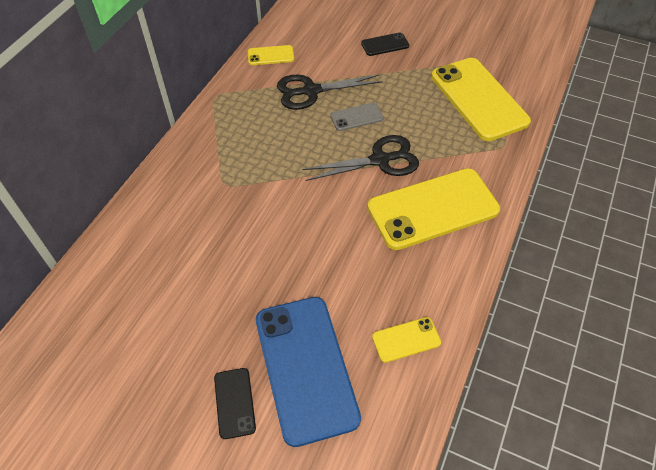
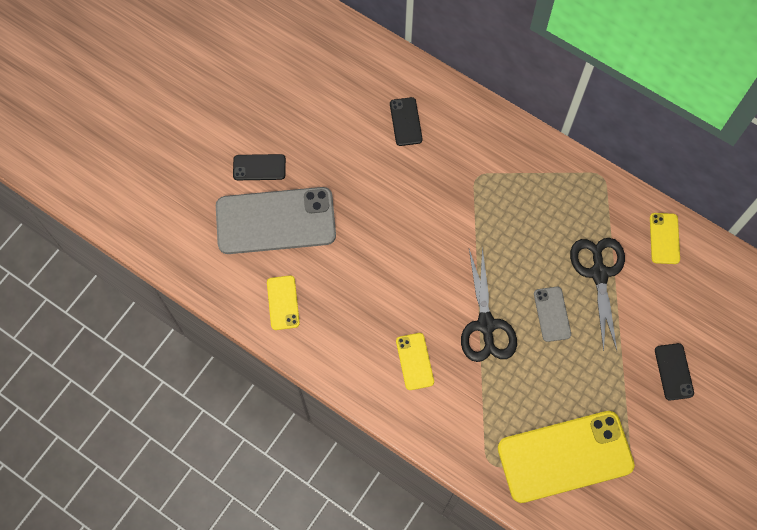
camera: 100 degrees right, 15 degrees up
(163, 253) = (405, 122): none -> black phone
(305, 368) = (275, 221): blue phone -> grey phone
(433, 209) = (414, 361): yellow phone -> yellow phone, size x0.45

